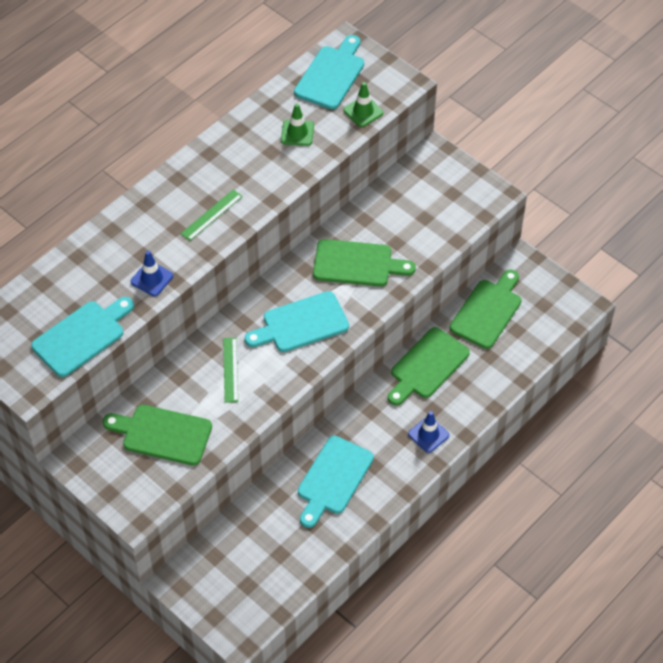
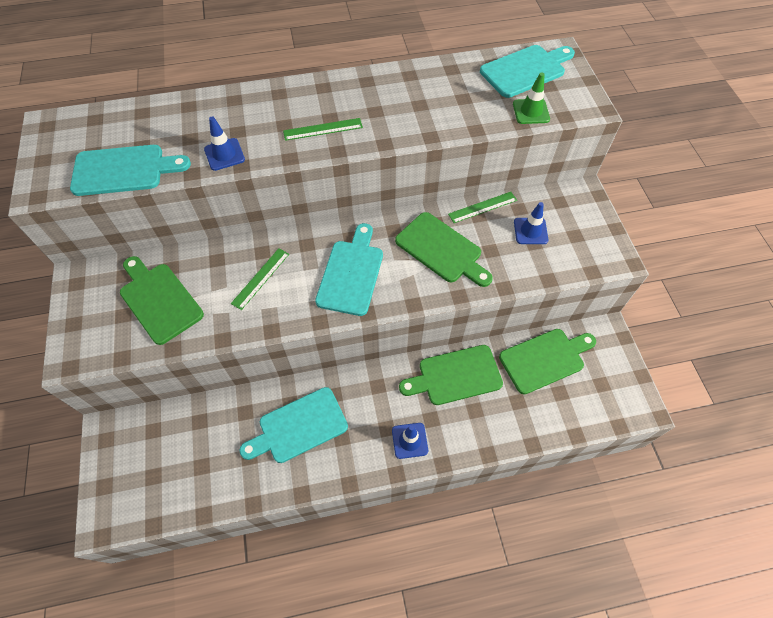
camera: 35 degrees right, 5 degrees up
(297, 133) = (456, 101): green traffic cone -> none
(301, 323) = (351, 273): turquoise cutting board -> turquoise cutting board turned 90 degrees clockwise
(362, 210) = (482, 207): none -> green ruler
(415, 209) = (530, 231): none -> blue traffic cone

